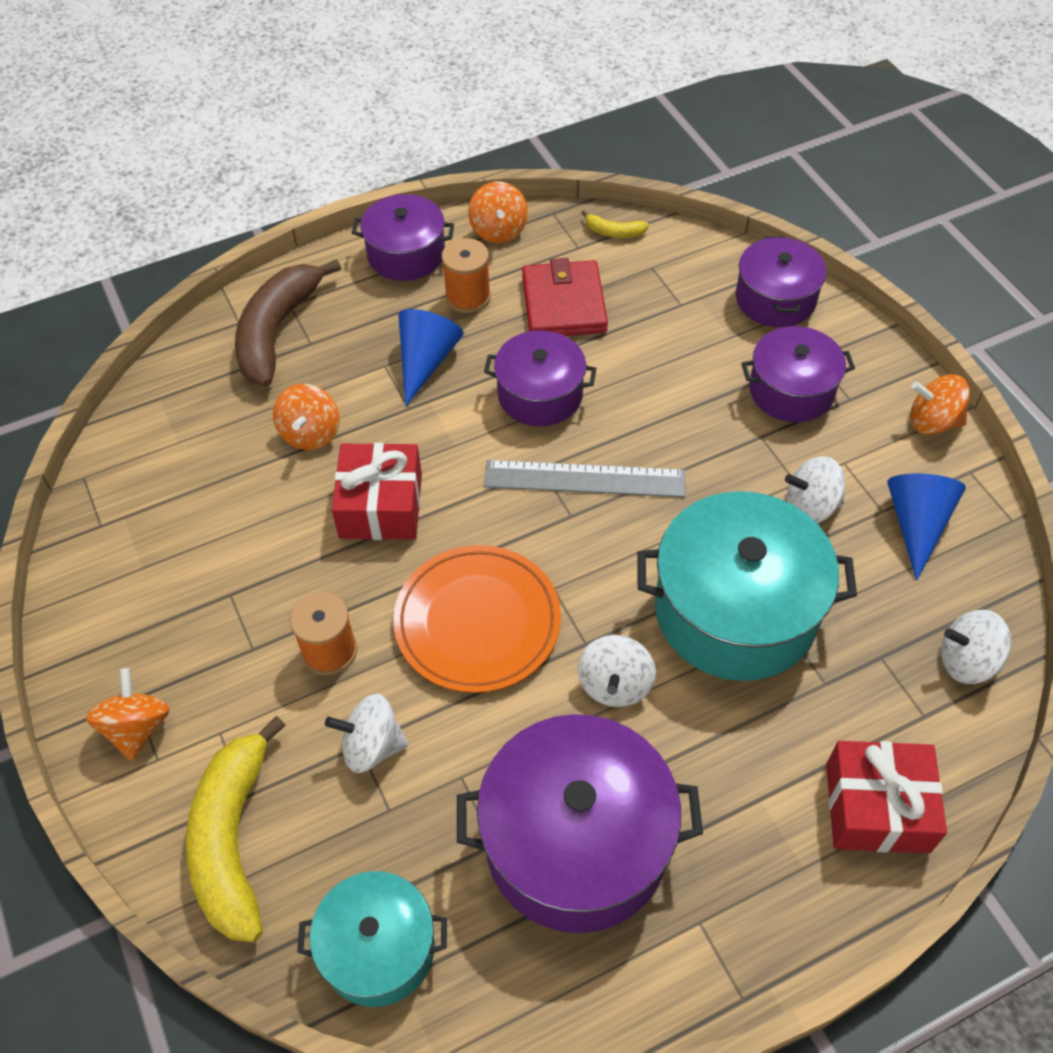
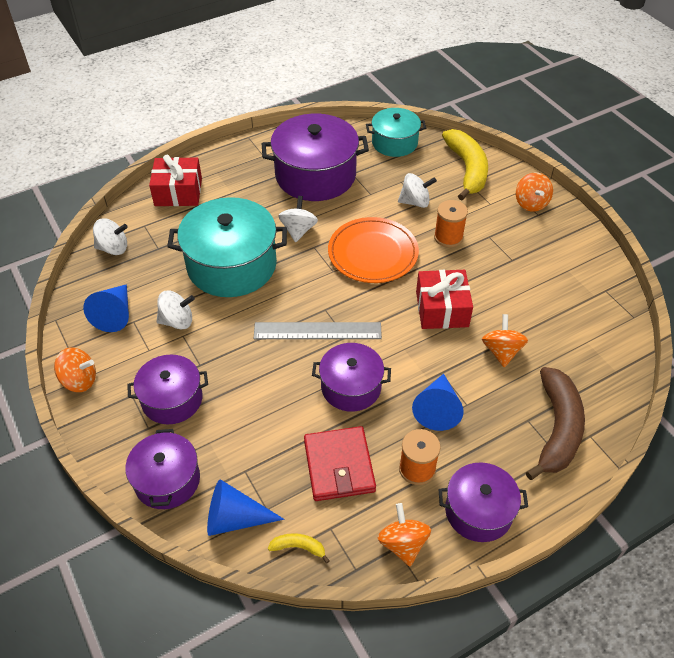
camera: 175 degrees right, 5 degrees down
(687, 259) = (235, 518): none -> blue cone

